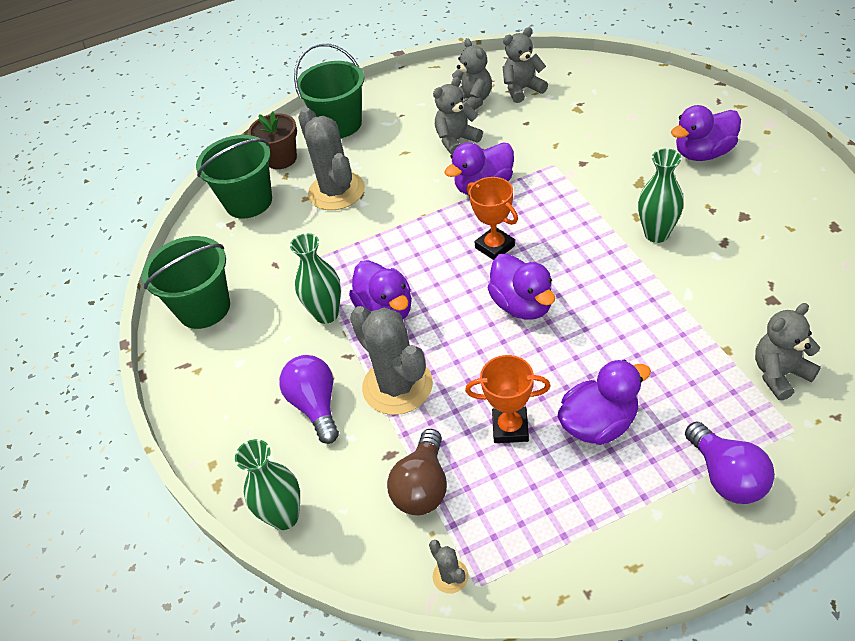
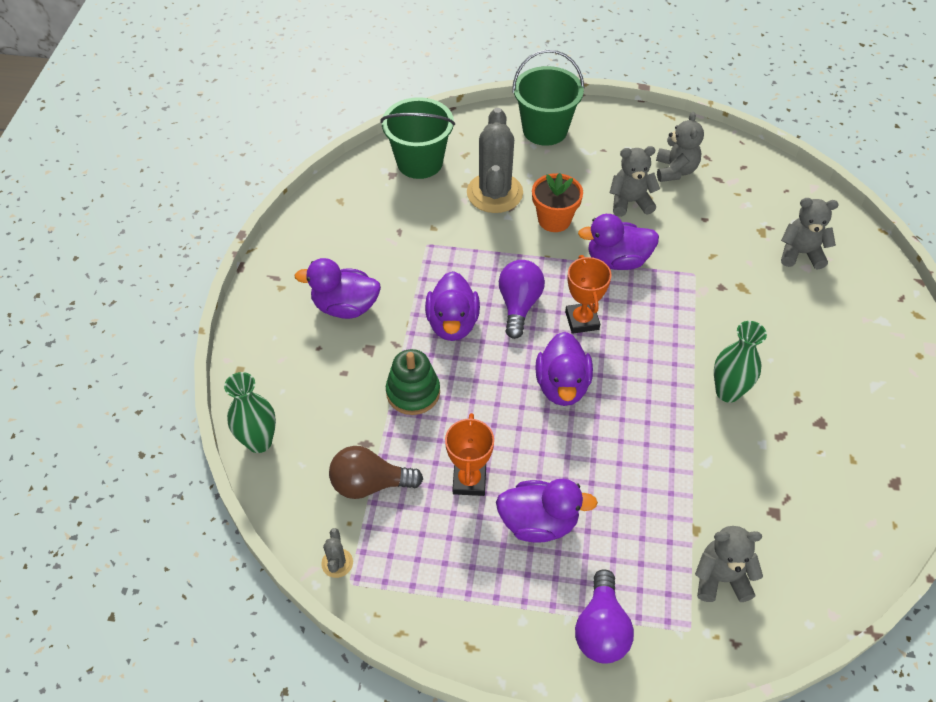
camera: 25 degrees right, 5 degrees up
(204, 308) = (321, 237): green bucket -> none
(281, 159) = (473, 136): brown flower pot -> none
(316, 405) = (343, 370): purple light bulb -> purple light bulb (519, 305)
(326, 314) = (406, 299): green vase -> none
(397, 386) = (413, 392): grey cactus -> green stacking toy
(405, 185) = (554, 220): none -> orange flower pot
(423, 487) = (370, 484): brown light bulb -> brown light bulb turned 45 degrees clockwise
(510, 428) = (469, 481): orange trophy -> orange trophy turned 60 degrees clockwise
(522, 89) = (729, 184): grey teddy bear -> grey teddy bear (800, 253)
(703, 153) = (839, 341): purple duck -> purple duck (345, 307)

